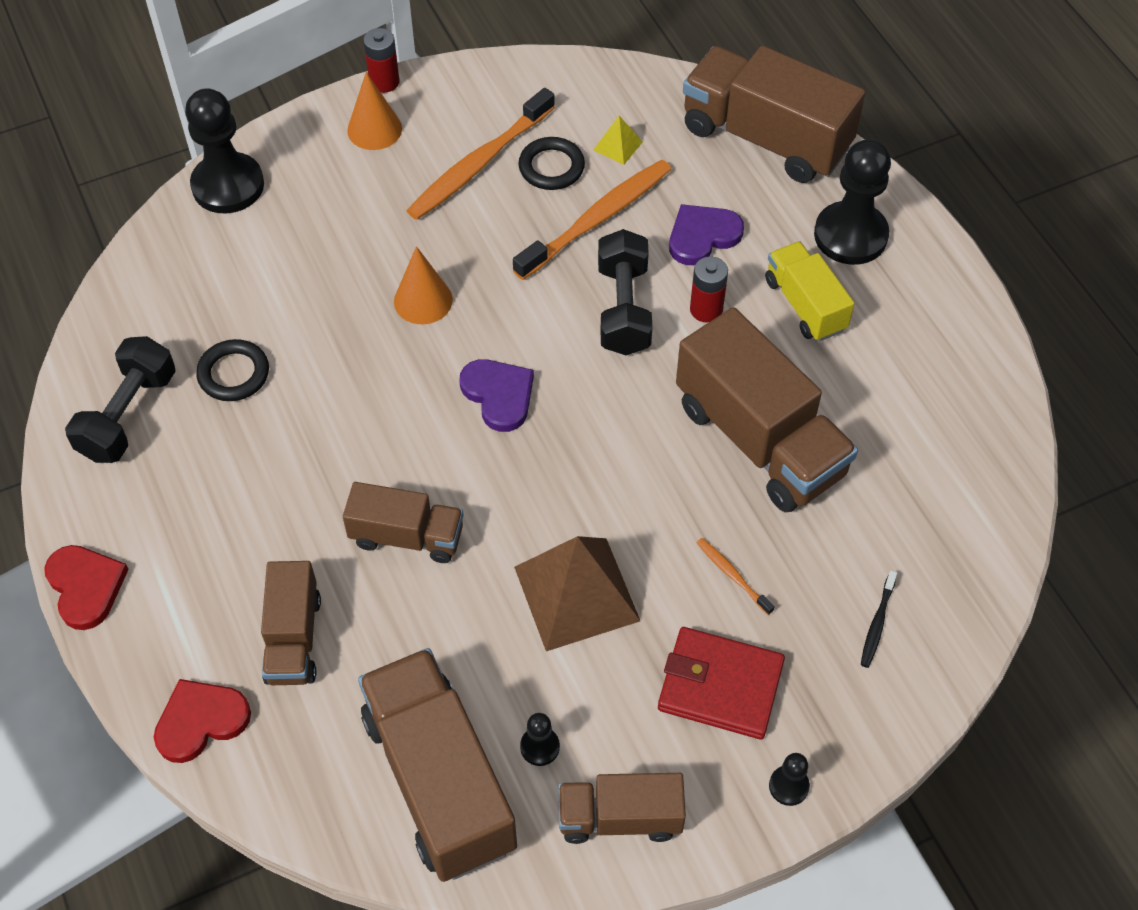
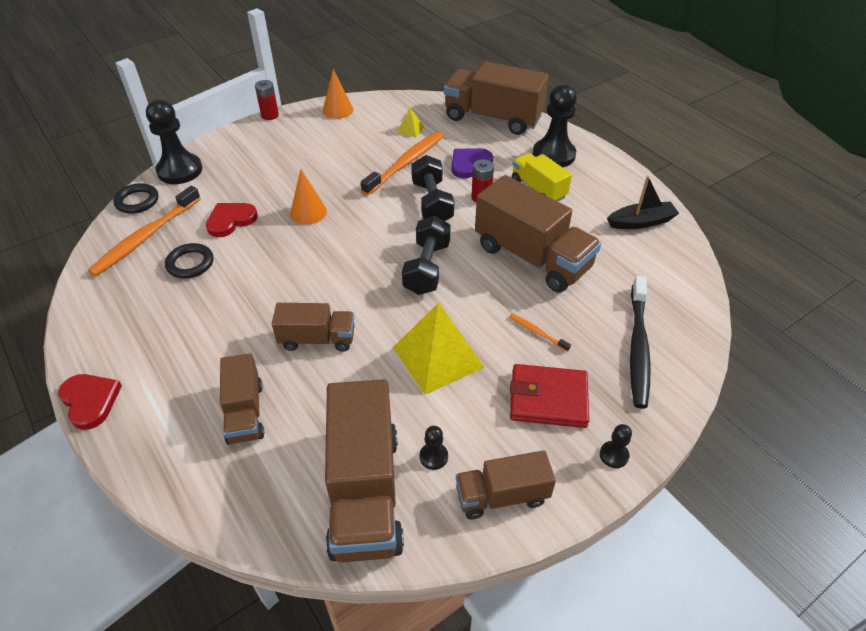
camera: 10 degrees left, 10 degrees down
(128, 415) = (119, 294): black dumbbell -> black dumbbell (427, 268)
(201, 721) = (180, 478): red heart -> red heart (231, 220)
(374, 129) = (267, 136): orange cone -> orange cone (338, 110)
(439, 781) = (365, 491): brown truck -> brown truck turned 150 degrees counterclockwise
(479, 164) = (331, 145): orange toothbrush -> orange toothbrush (146, 237)
(499, 395) = (364, 254): purple heart -> none
(551, 167) = (374, 142): black ring -> black ring (137, 201)
(576, 593) = (438, 357): brown pyramid -> yellow pyramid
(877, 623) = (638, 347): black toothbrush -> black toothbrush, size x2.24
(956, 397) = (641, 222): none -> black boat

